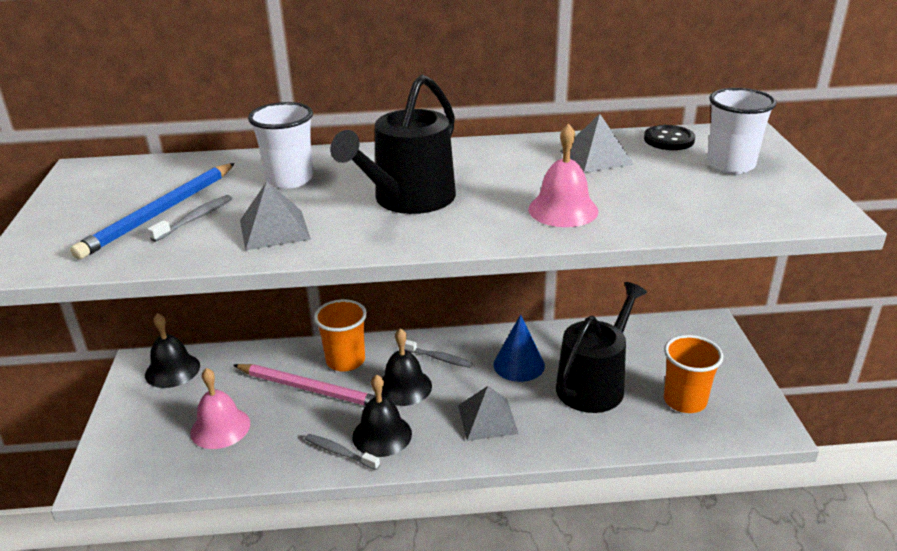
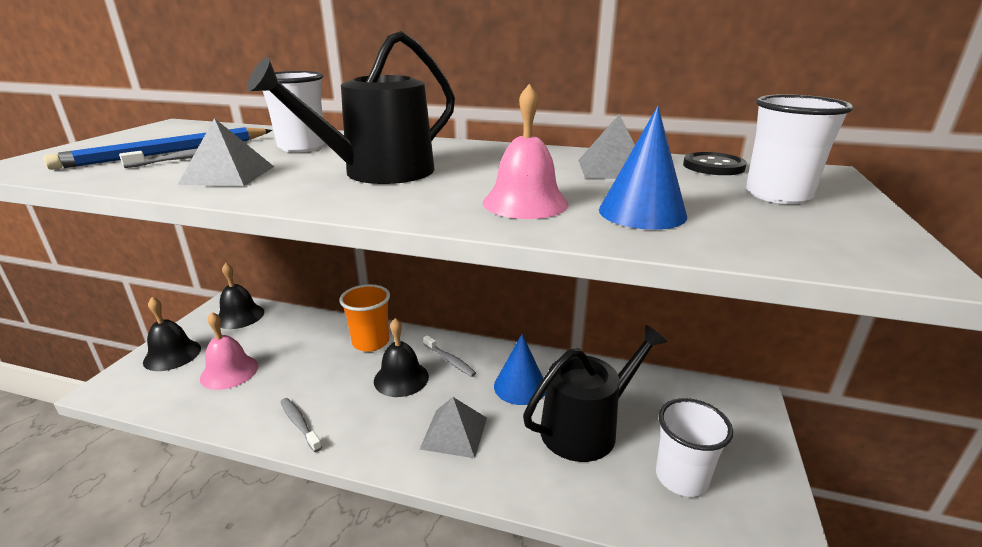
camera: 20 degrees right, 5 degrees down
(310, 389) = (324, 358): pink pencil -> none
(382, 435) = (348, 418): black bell -> black bell (172, 355)
(652, 202) = (642, 212): none -> blue cone
(684, 401) = (681, 477): orange cup -> white cup

